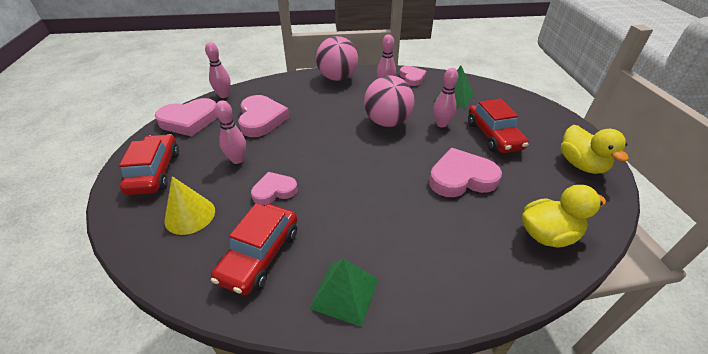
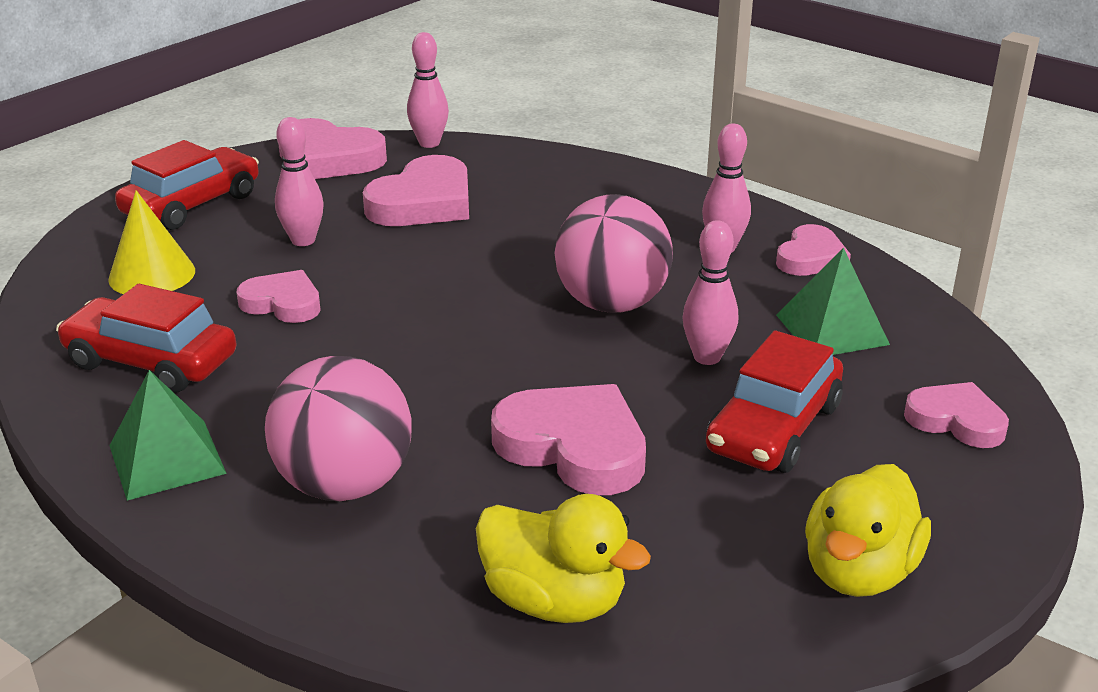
camera: 45 degrees right, 10 degrees down
(260, 255) = (151, 361): red car -> red car turned 45 degrees clockwise
(337, 78) = (660, 195): pink ball -> pink ball (345, 485)
(522, 107) = (956, 420): none -> pink heart

